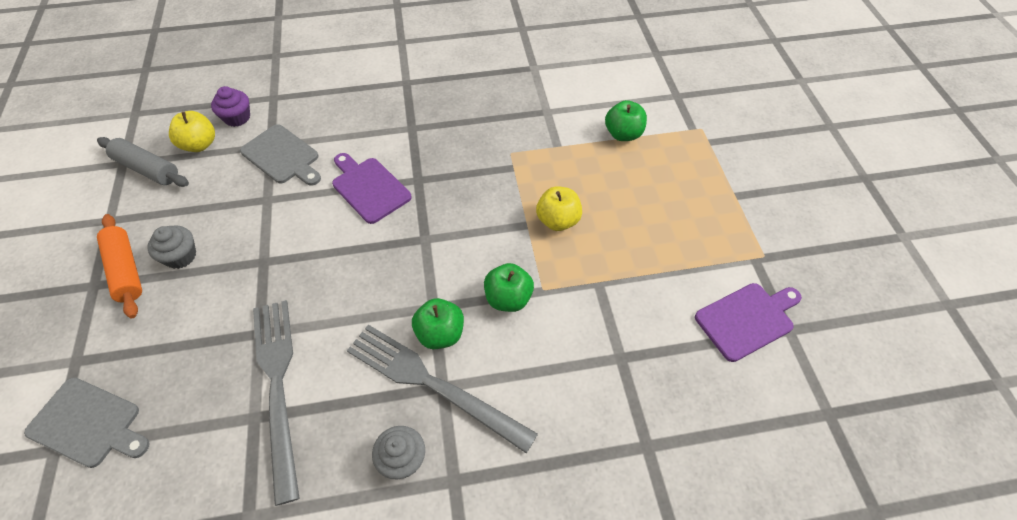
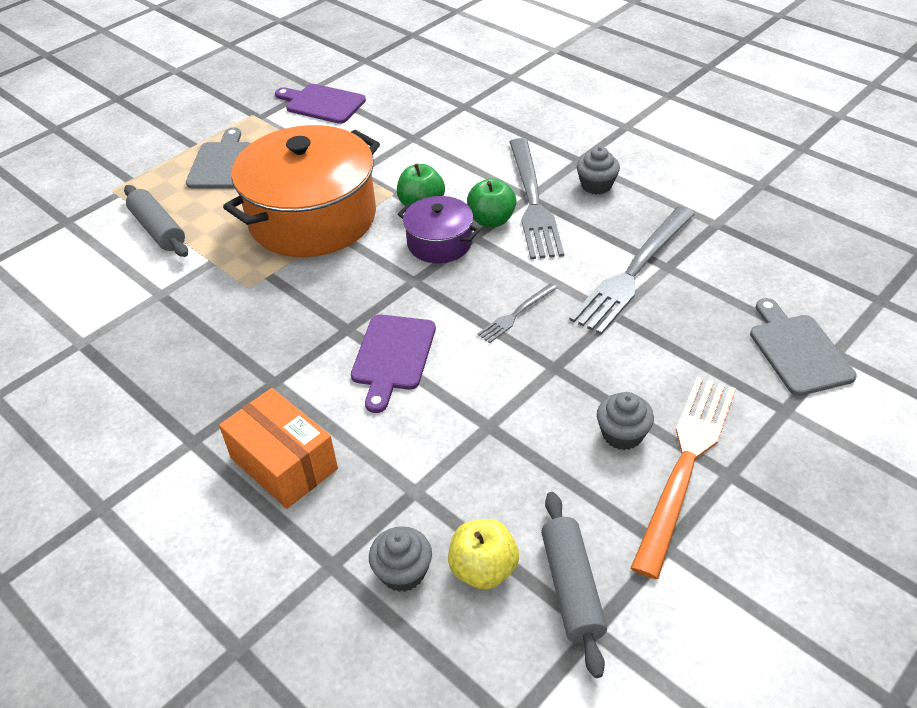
camera: 125 degrees left, 10 degrees down
(126, 270) = (686, 464): orange rolling pin -> orange fork
(237, 117) = (403, 572): purple cupcake -> grey cupcake
(282, 156) = (420, 464): grey cutting board -> grey cutting board (222, 163)
(328, 274) = (516, 314): none -> grey fork
(350, 107) = (284, 463): none -> orange box
(448, 280) = (439, 243): none -> purple pot
(558, 220) = (312, 218): yellow apple -> orange pot
(623, 134) = (158, 230): green apple -> grey rolling pin

